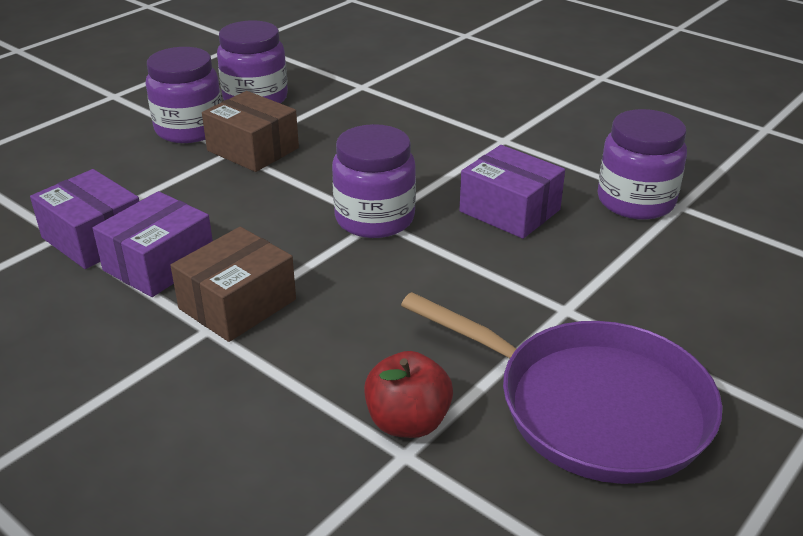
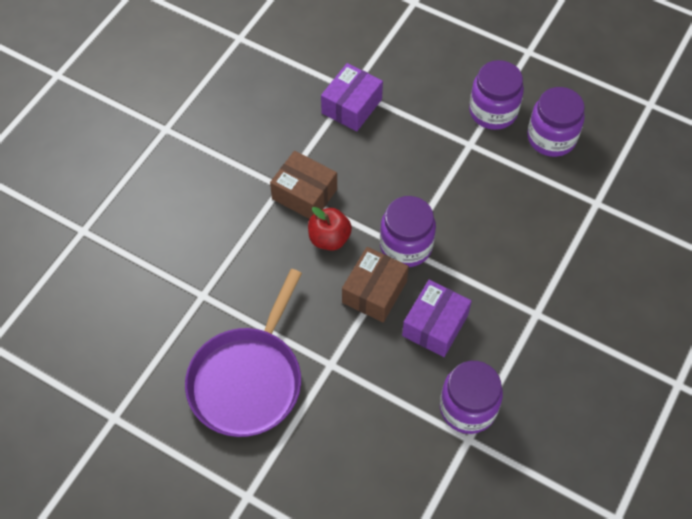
camera: 80 degrees right, 25 degrees up
(159, 264) = (334, 145): purple box -> none
(253, 149) = (475, 156): brown box -> brown box (374, 292)
(408, 422) = (224, 293): red apple -> red apple (329, 238)

